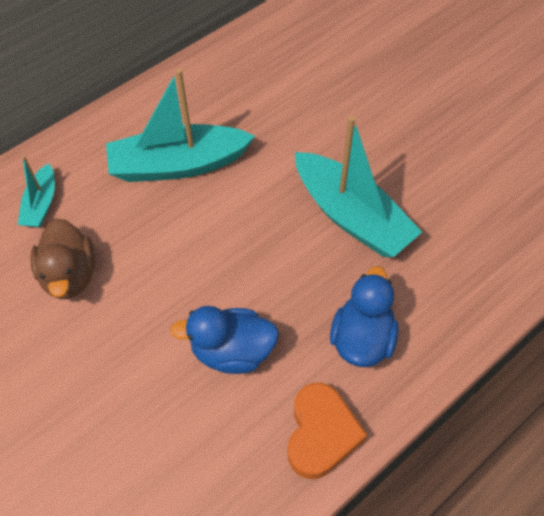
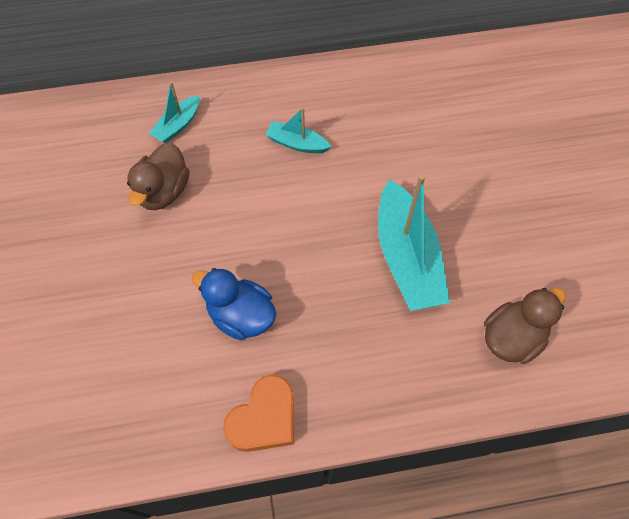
camera: 30 degrees right, 5 degrees up
(178, 165) = (297, 143): turquoise boat -> turquoise boat, size x0.51
(362, 339) = (346, 362): blue duck -> none
(487, 237) = (512, 337): none -> brown duck

